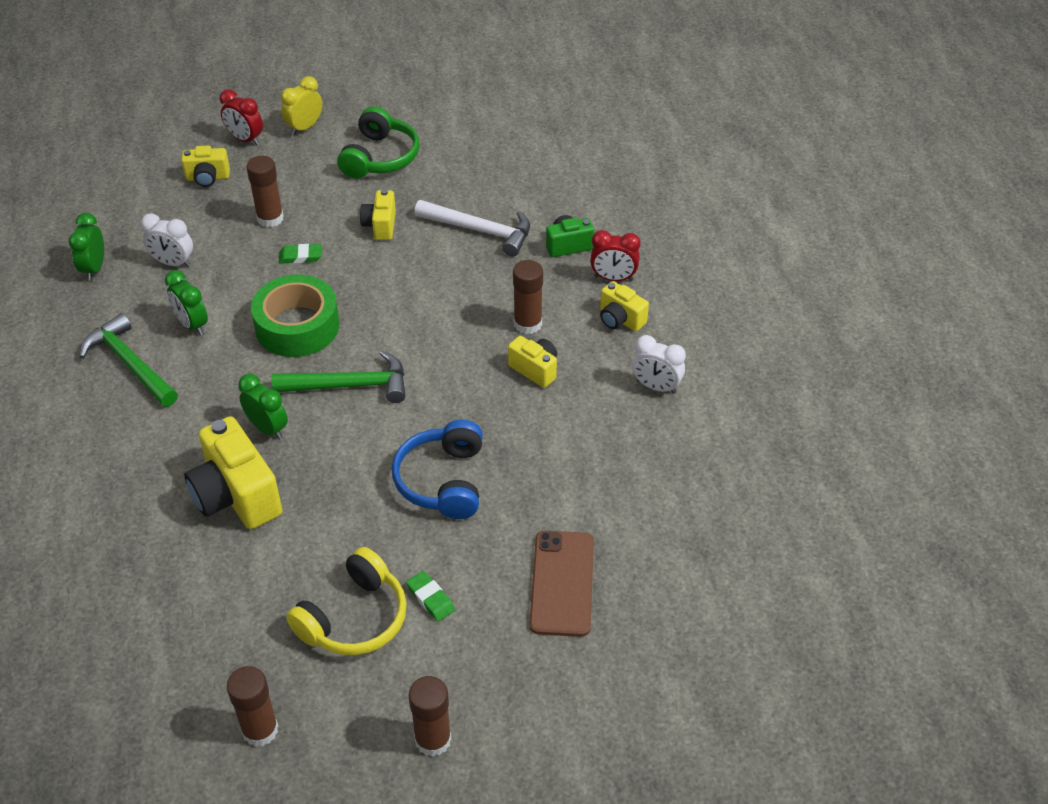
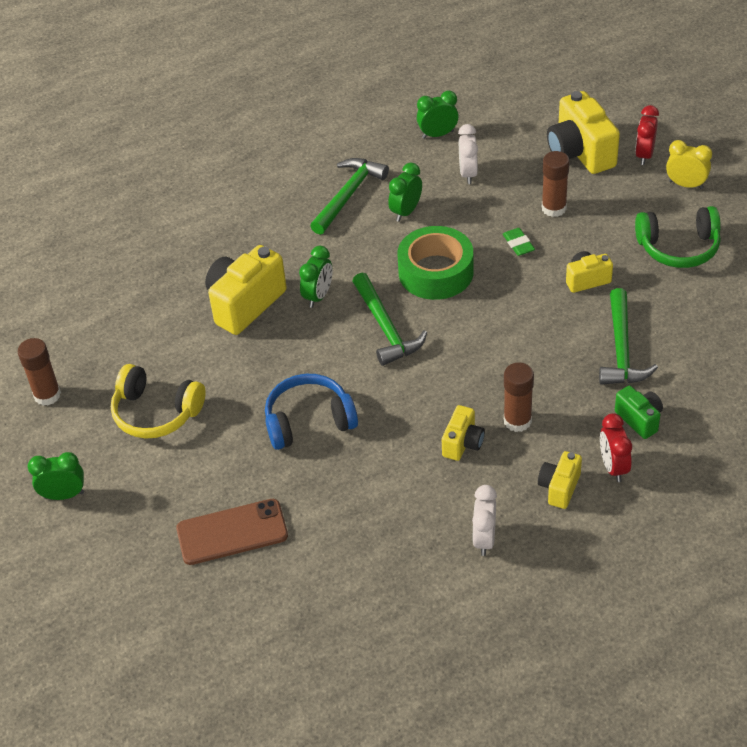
camera: 75 degrees right, 0 degrees up
(207, 178) = (580, 153): yellow camera -> yellow camera, size x1.83
(430, 598) = (189, 452): green eraser -> none
(433, 739) = (64, 495): brown glue stick -> green clock
(480, 231) = (621, 349): white hammer -> green hammer

